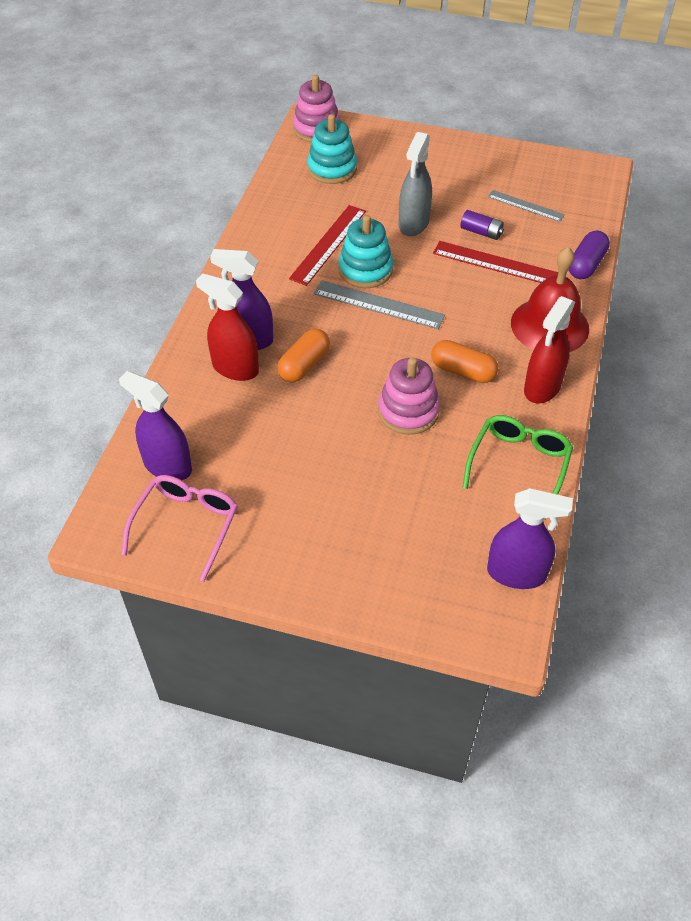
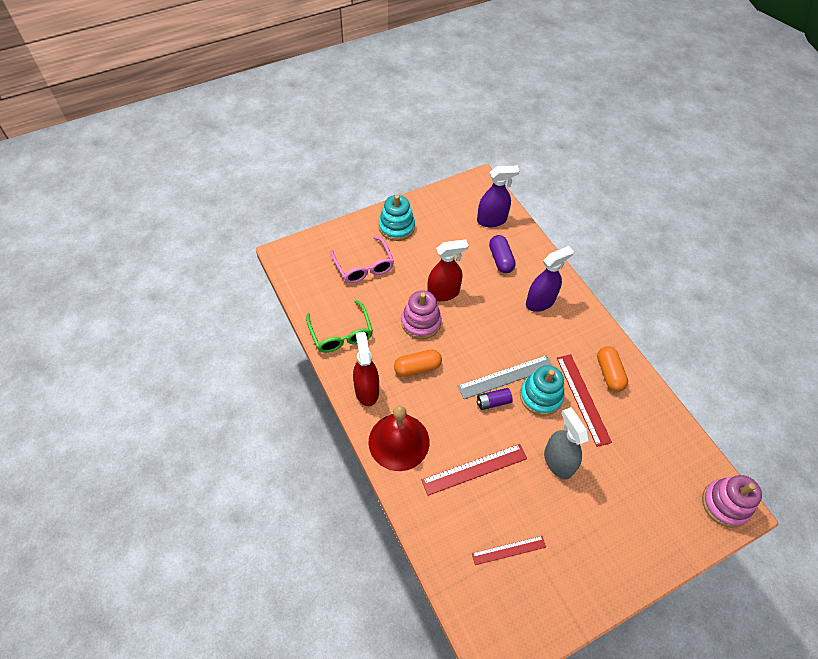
camera: 135 degrees right, 5 degrees up
(186, 525) = (453, 206): pink glasses -> pink glasses (364, 267)
(235, 368) = (525, 282): red spray bottle -> red spray bottle (443, 293)
(304, 365) = (497, 309): orange capsule -> orange capsule (609, 373)
(332, 169) = (663, 469): turquoise stacking toy -> turquoise stacking toy (396, 227)
(481, 232) = (511, 492): purple battery -> purple battery (493, 402)
(516, 573) = (299, 281): purple spray bottle -> none
(525, 206) = (509, 550): grey ruler -> red ruler
(586, 265) = (419, 520): purple capsule -> purple capsule (500, 259)

